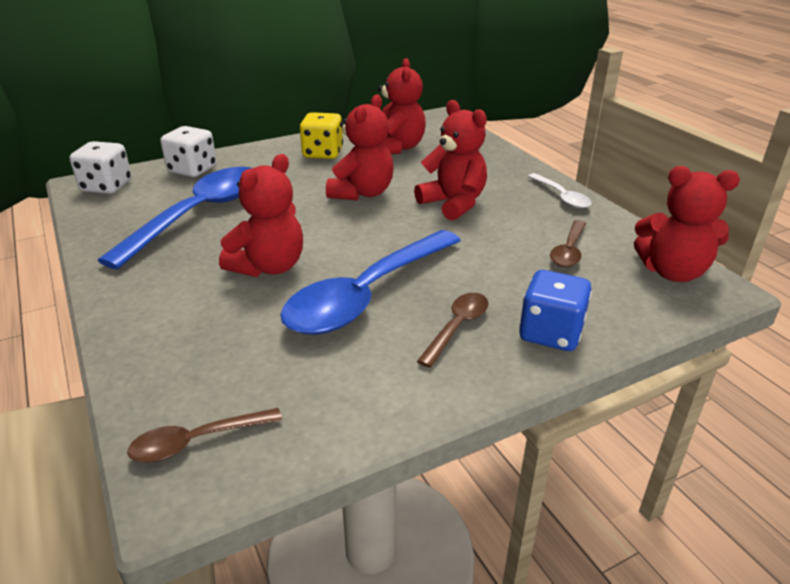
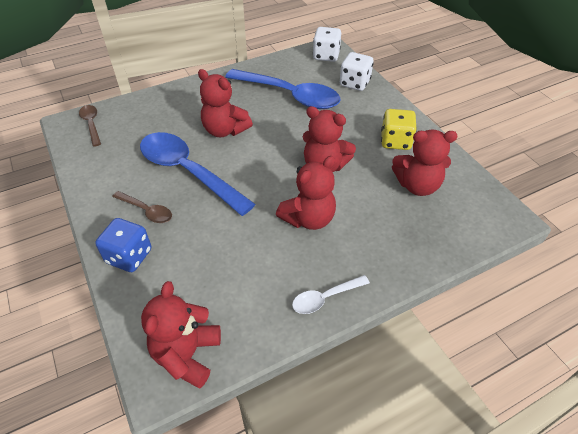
camera: 90 degrees right, 15 degrees up
(569, 251) = (228, 285): brown spoon -> none

